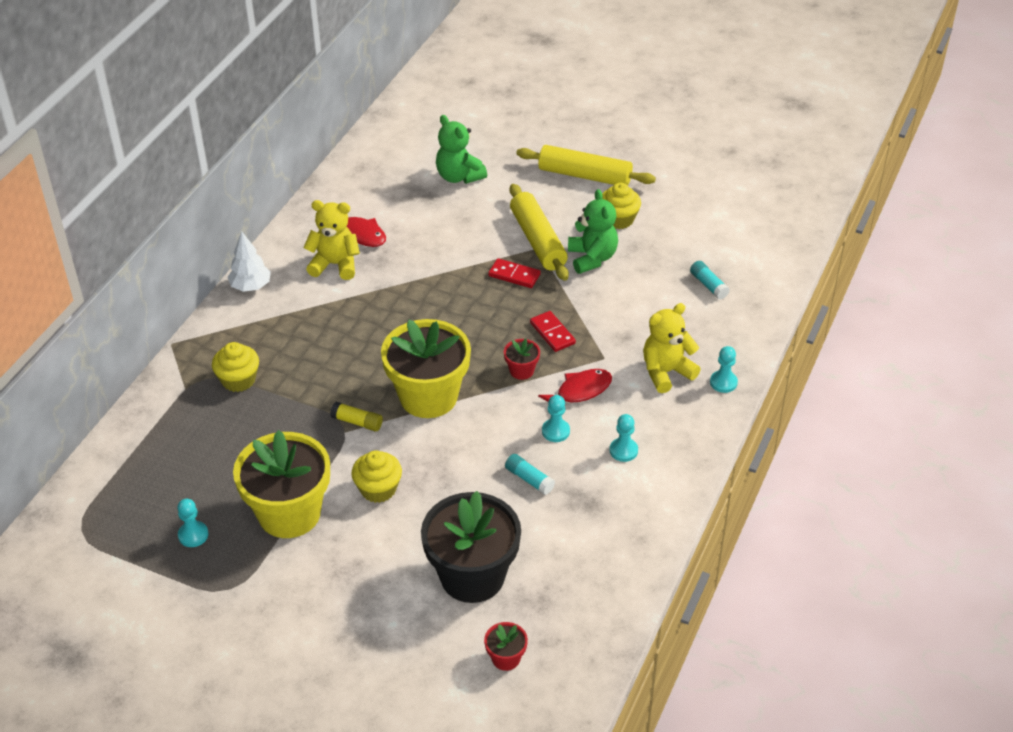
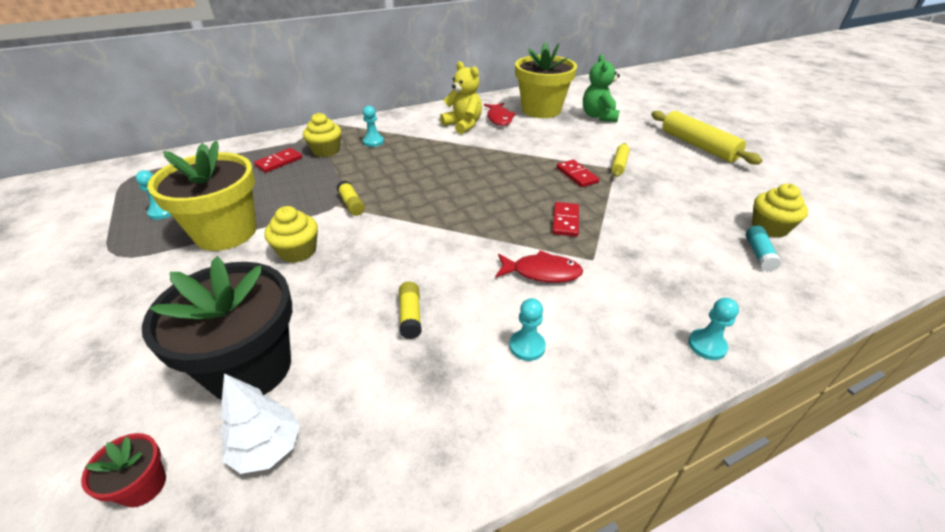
camera: 40 degrees right, 5 degrees down
(211, 421) = (279, 162): none -> red domino
(251, 286) = (402, 116): white tree -> white tree (267, 448)
(428, 396) = (418, 214): yellow flower pot -> yellow flower pot (541, 110)
(521, 371) = (509, 233): red flower pot -> none
(529, 479) = (410, 315): turquoise glue stick -> yellow glue stick
(538, 240) = (619, 164): yellow rolling pin -> yellow rolling pin, size x0.52
(555, 431) = (482, 291): turquoise pawn -> turquoise pawn (373, 142)
(592, 258) = (654, 190): green teddy bear -> none
(618, 219) = (704, 178): yellow cupcake -> yellow cupcake (769, 227)
(666, 372) = (646, 301): yellow teddy bear -> none

